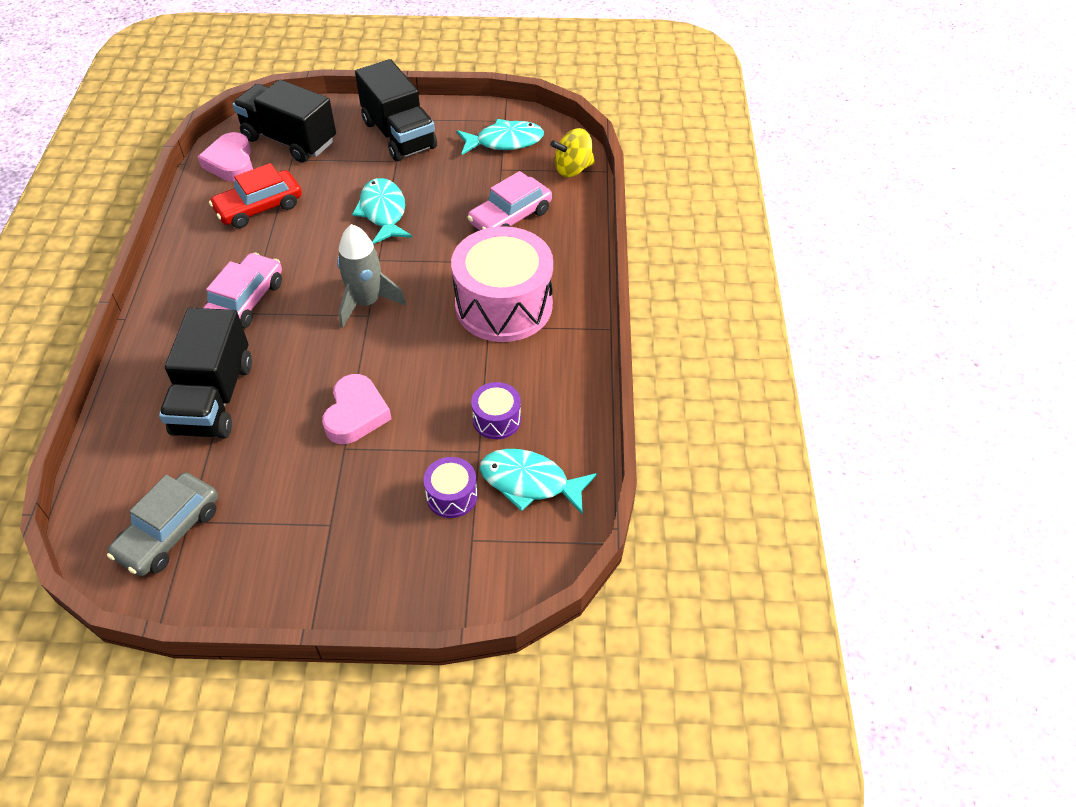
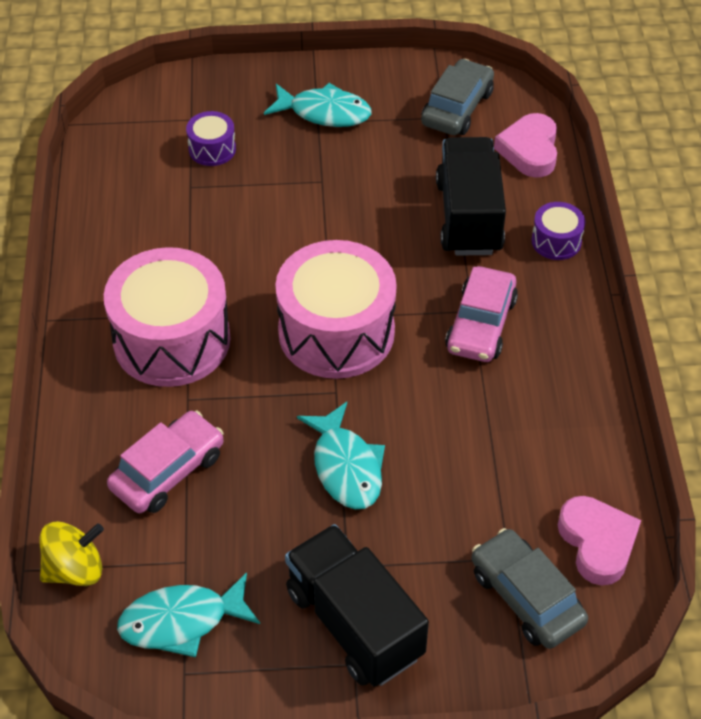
camera: 175 degrees right, 0 degrees up
(259, 207) = (520, 462): red car -> none
(289, 140) = (526, 597): black truck -> grey car
(356, 414) = (318, 211): pink heart -> pink heart (529, 150)
(367, 302) = (336, 332): grey rocket -> pink drum
(497, 419) = (174, 215): purple drum -> purple drum (556, 241)
(530, 482) = (140, 164): turquoise fish -> turquoise fish (324, 112)

